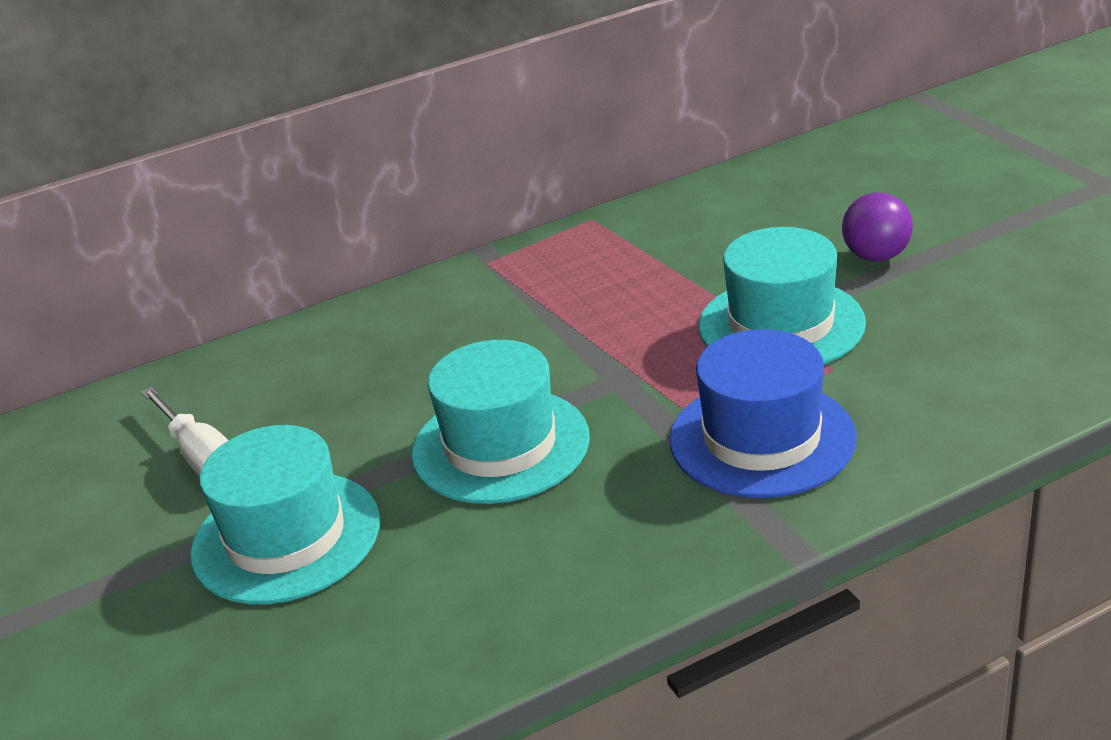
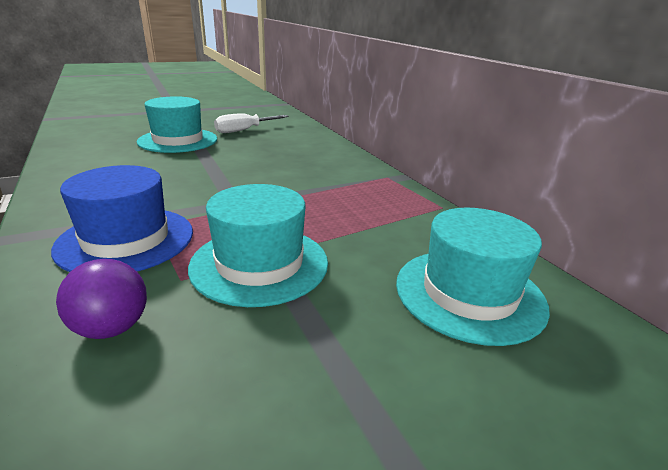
camera: 85 degrees right, 5 degrees down
(500, 445) = (199, 174): turquoise hat -> turquoise hat (469, 293)
(876, 256) = (355, 335): purple ball -> purple ball (112, 328)

